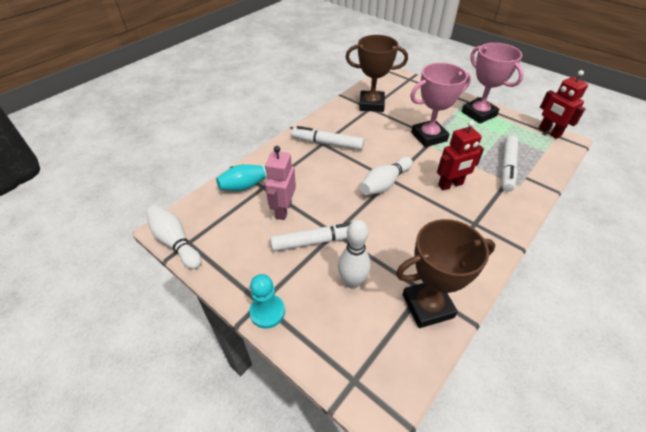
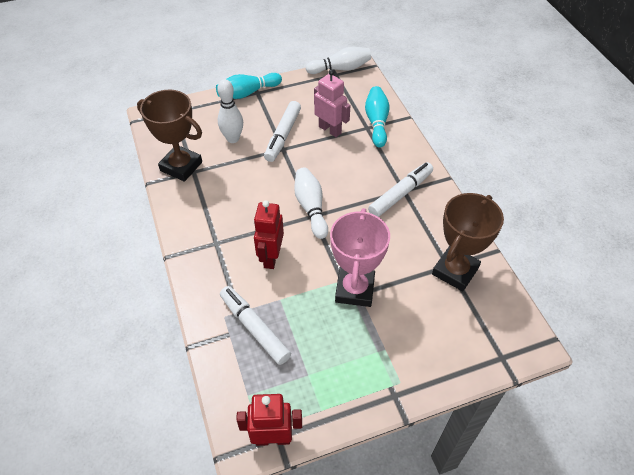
camera: 120 degrees right, 5 degrees up
(267, 312) = (247, 93): turquoise pawn -> turquoise bowling pin
(427, 306) = (181, 166): brown trophy -> brown trophy turned 75 degrees counterclockwise
(478, 114) = (365, 382): pink trophy -> none

